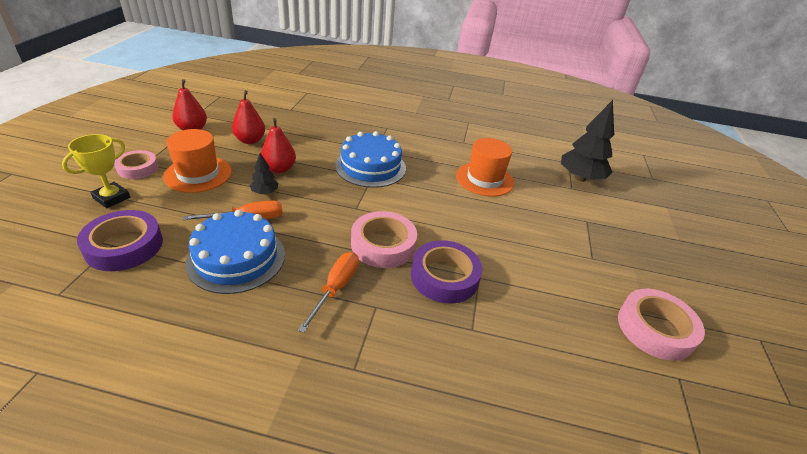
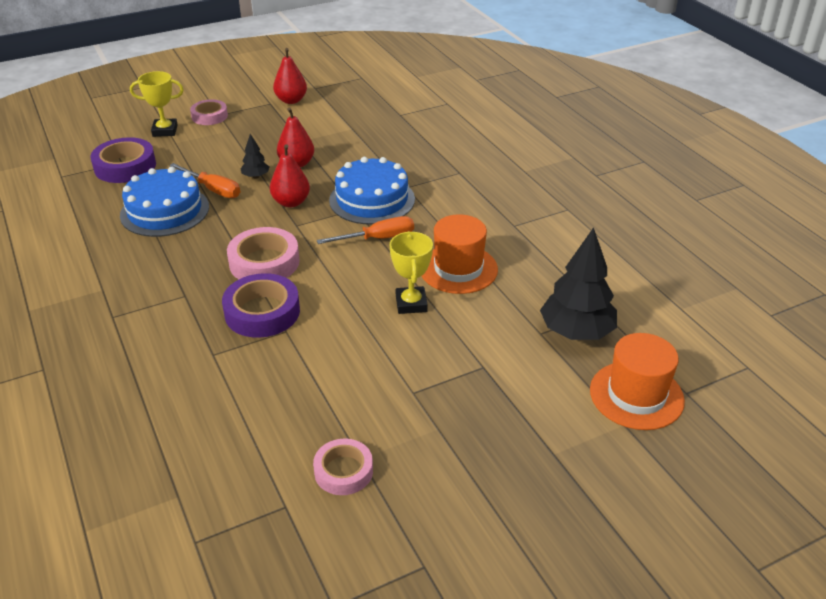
camera: 55 degrees right, 0 degrees up
(198, 174) = (237, 139): orange hat -> orange hat (636, 395)
(250, 140) = (317, 129): red pear -> red pear (291, 202)
(335, 288) = (183, 267): orange screwdriver -> orange screwdriver (378, 238)
(502, 212) = (411, 303): none -> yellow trophy
(655, 329) = (343, 471): pink tape -> pink tape, size x0.65

